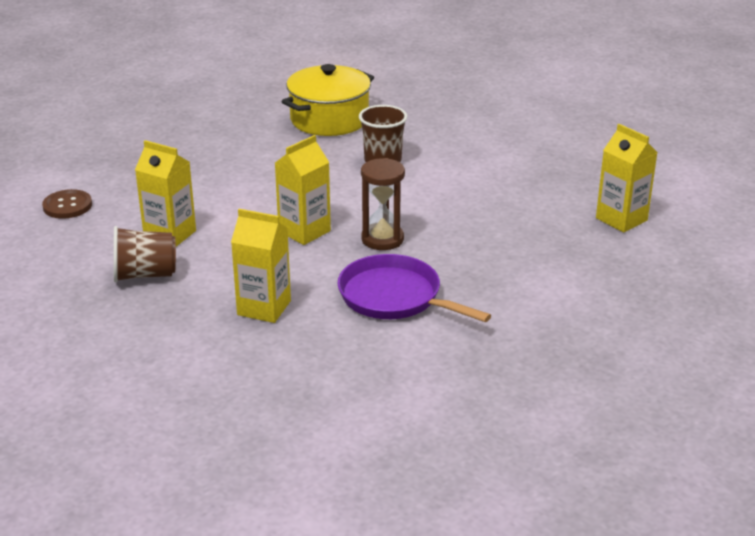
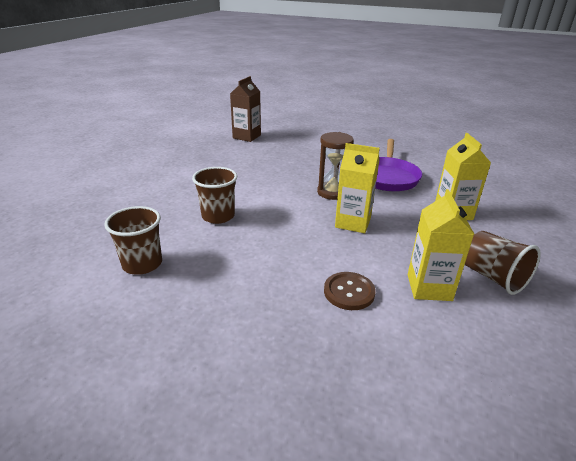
camera: 115 degrees left, 0 degrees up
(67, 206) = (471, 400): brown button -> brown button (349, 292)
(329, 119) = (142, 264): yellow pot -> brown cup
(621, 219) = (246, 136): yellow carton -> brown carton

